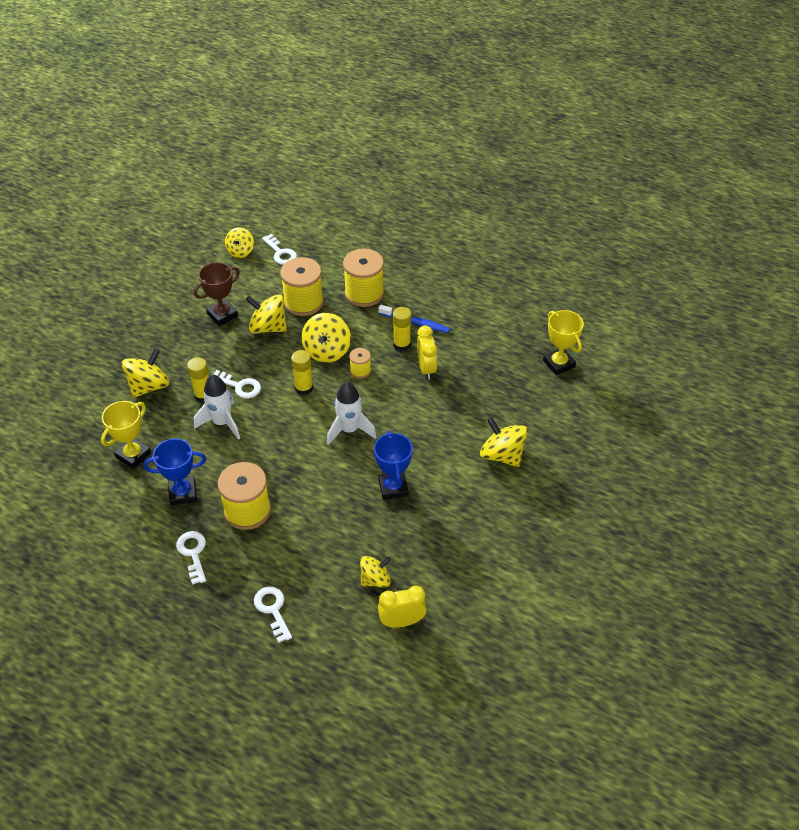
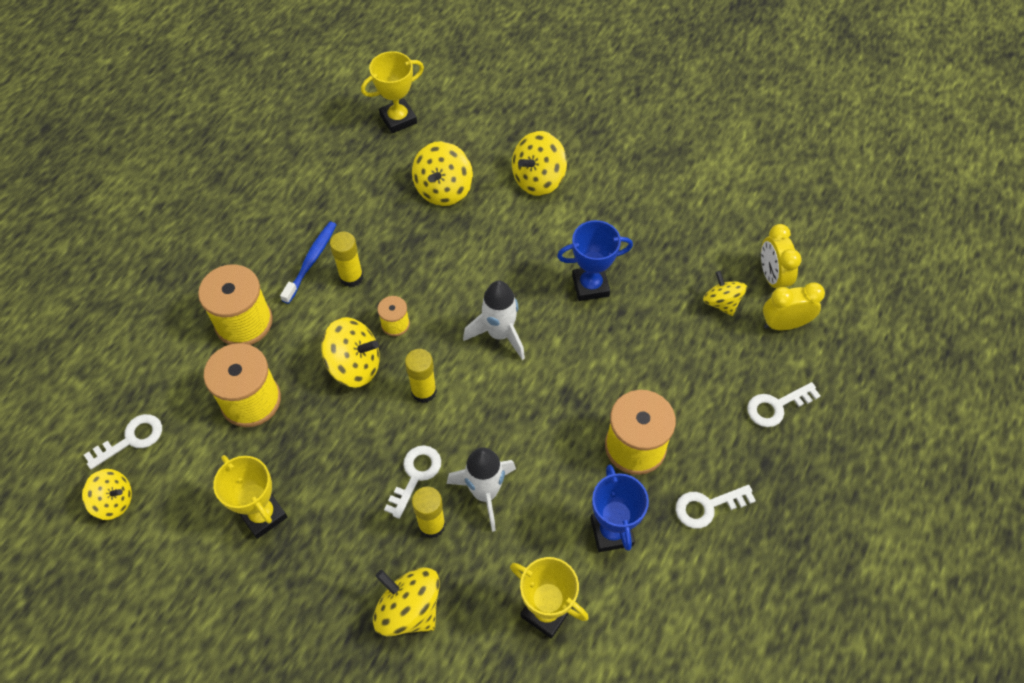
camera: 90 degrees left, 10 degrees up
(222, 315) = (263, 515): brown trophy -> yellow trophy
(268, 327) = (298, 446): yellow spinning top -> yellow spinning top (443, 190)
(426, 368) = (397, 250): yellow clock -> yellow clock (784, 324)

